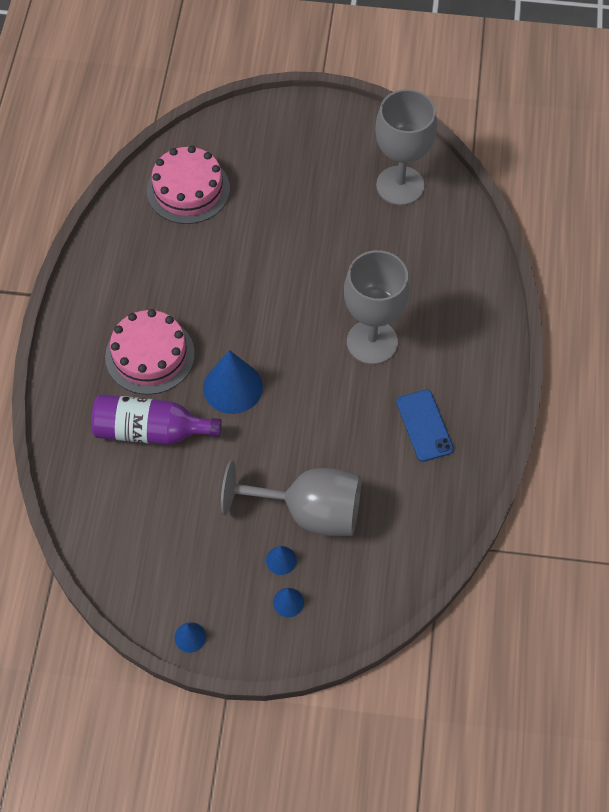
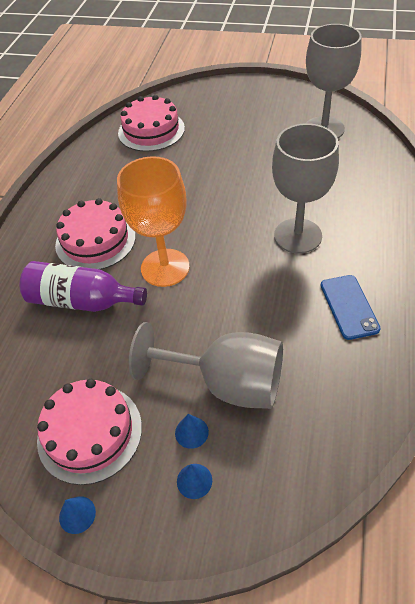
camera: 10 degrees right, 10 degrees down
(186, 566) = (90, 432): none -> pink cake
(233, 387) = (165, 267): blue cone -> orange goblet

